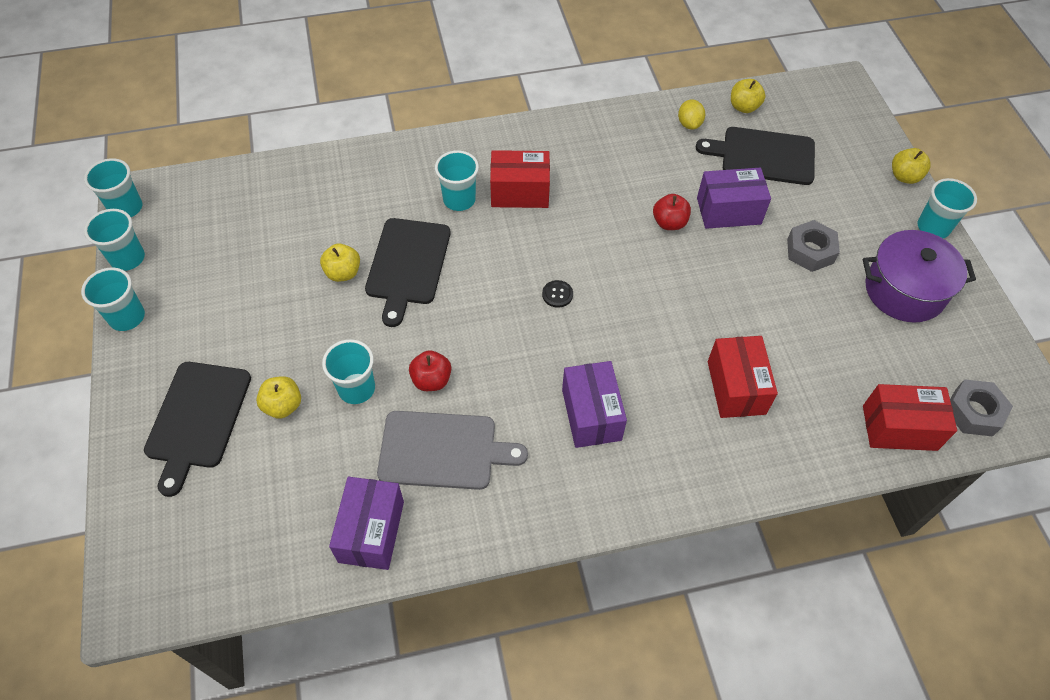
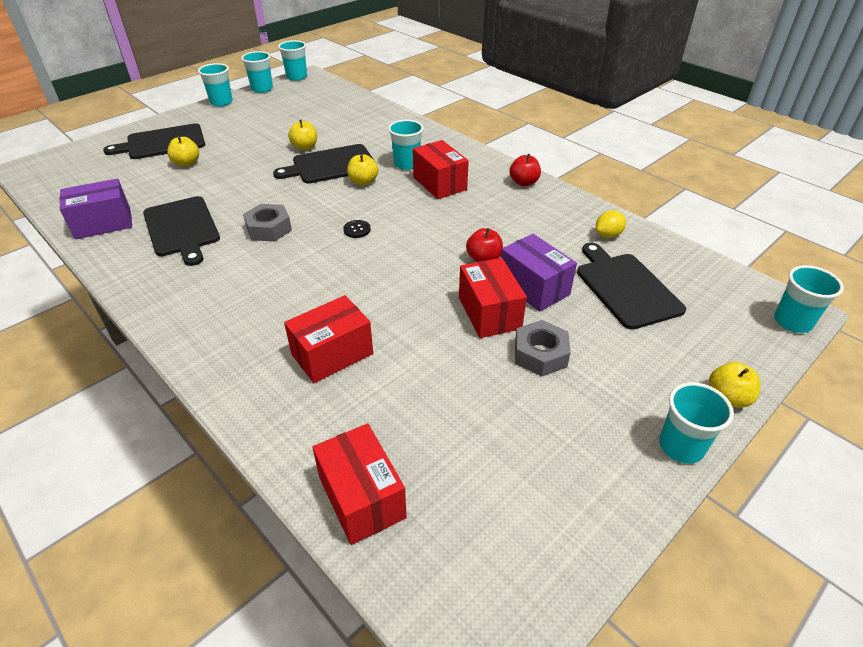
camera: 60 degrees right, 15 degrees down
(356, 389) = (215, 181): turquoise cup -> turquoise cup (792, 322)
(431, 380) = (239, 205): red apple -> red apple (524, 182)
(443, 450) = (182, 228): grey cutting board -> black cutting board
(591, 414) = (251, 282): purple box -> none
(744, 107) = (670, 258): yellow apple -> yellow apple (363, 182)
(744, 256) = (489, 313): none -> red box
(904, 290) = (559, 446): purple pot -> none
(973, 412) = (432, 569): grey nut -> grey nut (269, 229)

